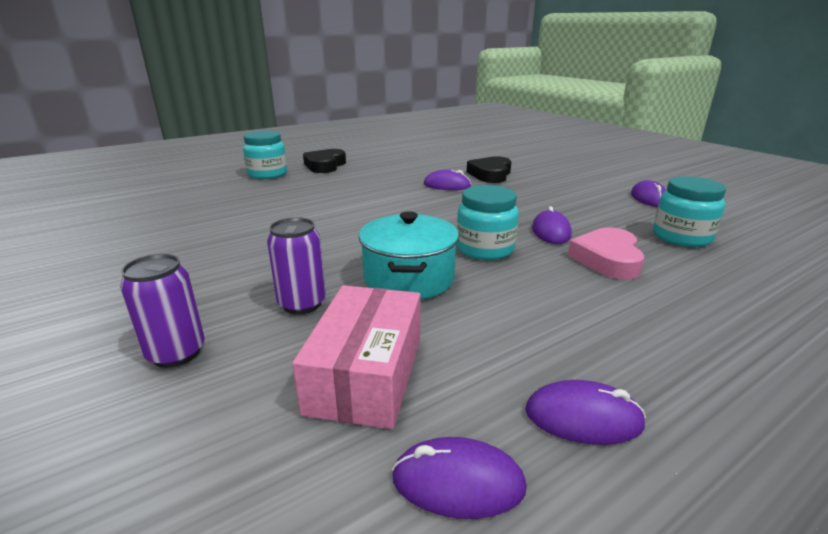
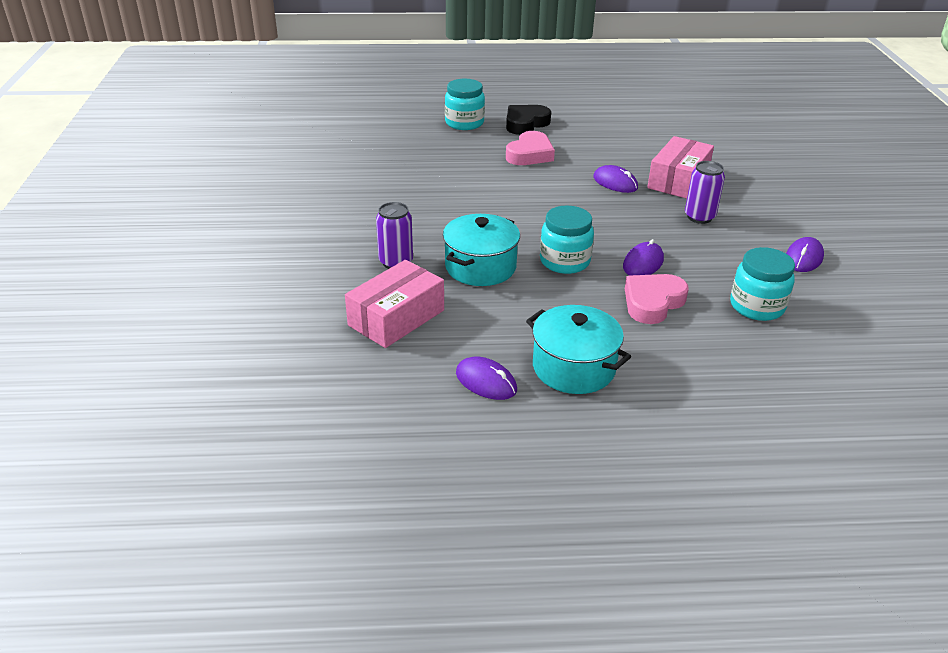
camera: 30 degrees right, 10 degrees up
(176, 353) = (309, 270): purple can -> purple can (699, 217)
(352, 182) = (530, 154): none -> pink heart
(458, 482) = (393, 379): purple mouse -> none
(490, 174) = (678, 180): black heart -> pink box
(644, 351) = (573, 367): none -> turquoise pot

